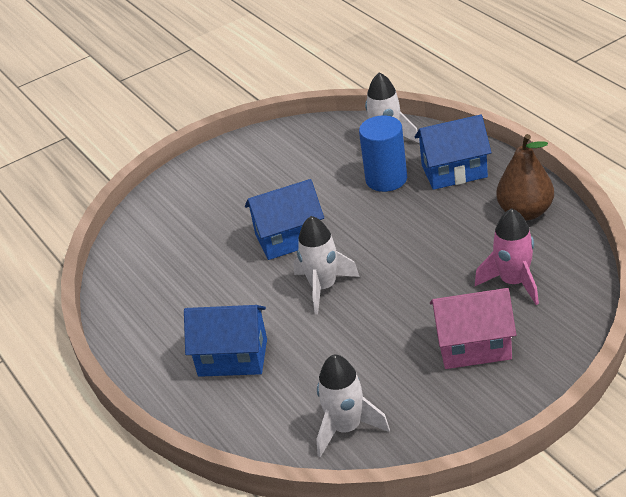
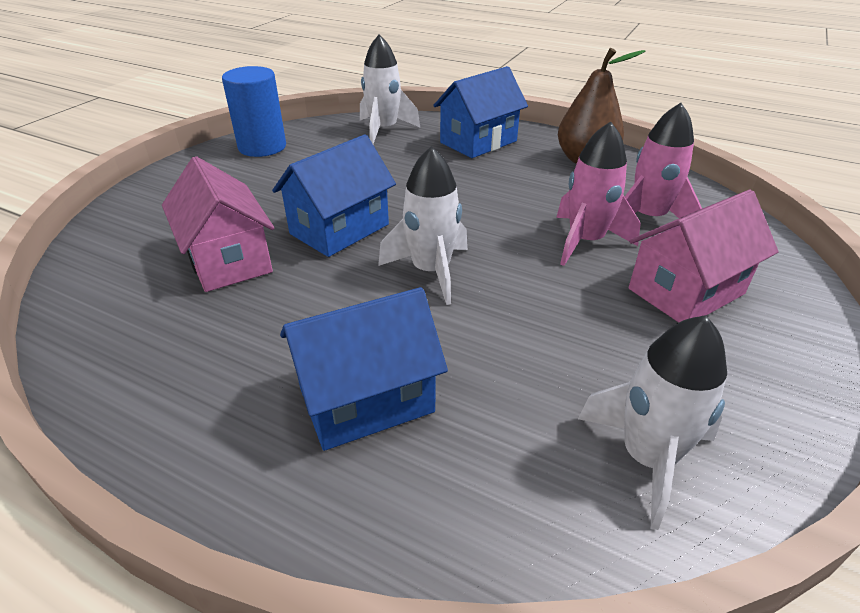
camera: 35 degrees left, 0 degrees up
(209, 247) = (228, 260): none -> pink house
(386, 179) = (412, 158): blue cylinder -> blue cylinder (262, 147)
(446, 290) = (585, 241): none -> pink rocket

